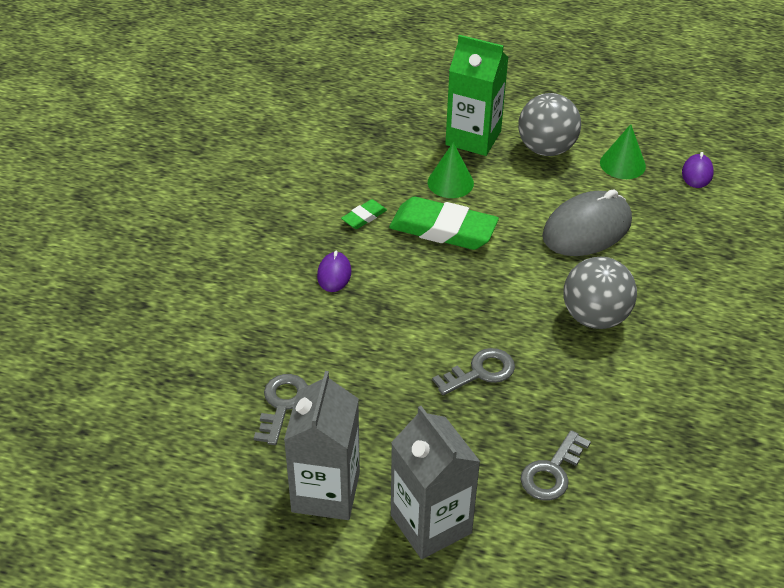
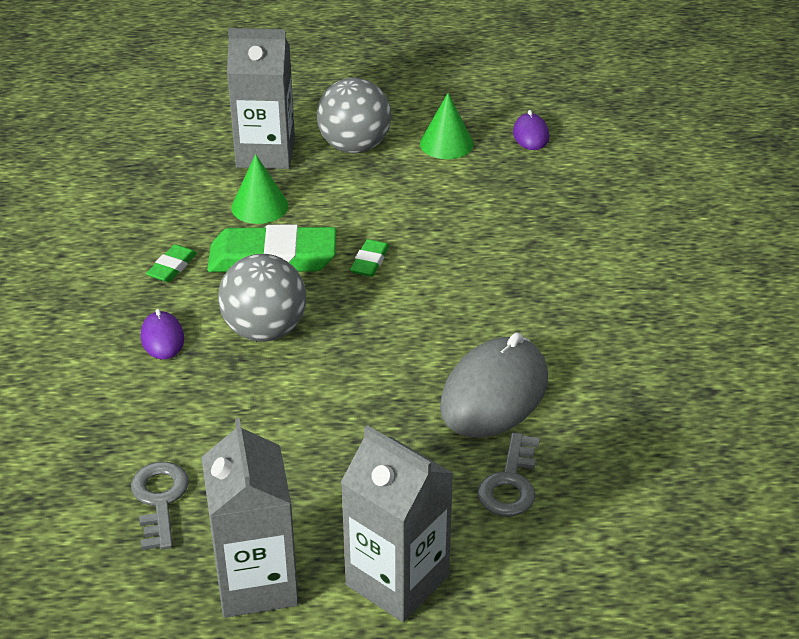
camera: 20 degrees left, 5 degrees down
(473, 138) = (265, 153): green carton -> grey carton
(480, 372) = (383, 399): grey key -> none
(517, 252) = (369, 261): none -> green eraser
(587, 229) = (436, 219): grey mouse -> grey mouse (494, 393)
(595, 317) = (486, 308): grey ball -> grey ball (265, 330)

